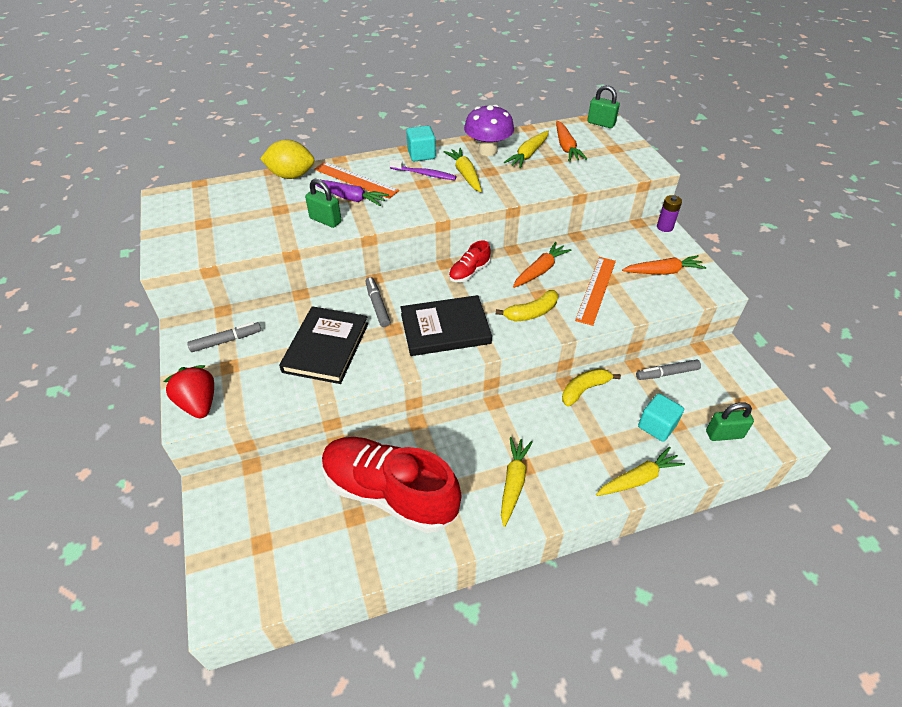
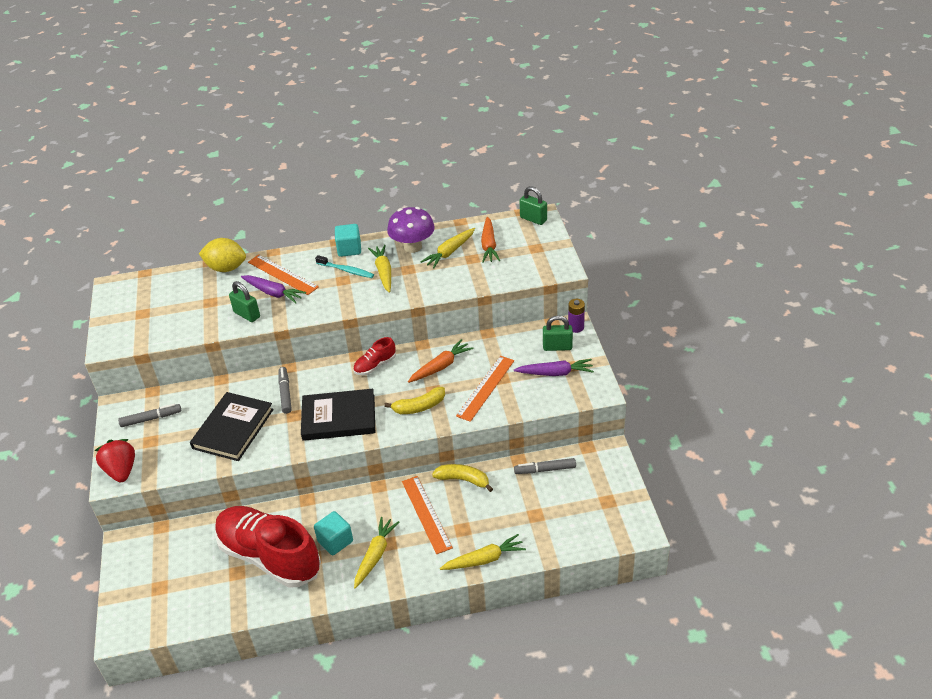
camera: 10 degrees right, 5 degrees down
(424, 174) = (346, 270): purple toothbrush -> turquoise toothbrush
(556, 430) = (426, 514): none -> orange ruler
(584, 389) = (463, 480): yellow banana -> yellow banana turned 45 degrees clockwise
(657, 426) = (517, 516): turquoise cube -> turquoise cube (335, 541)
(663, 272) = (555, 373): orange carrot -> purple carrot
(724, 434) = (576, 527): green padlock -> green padlock (557, 347)

